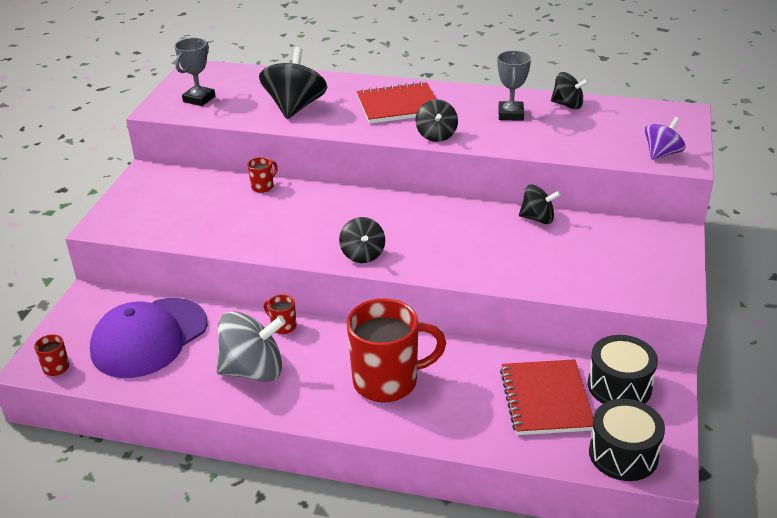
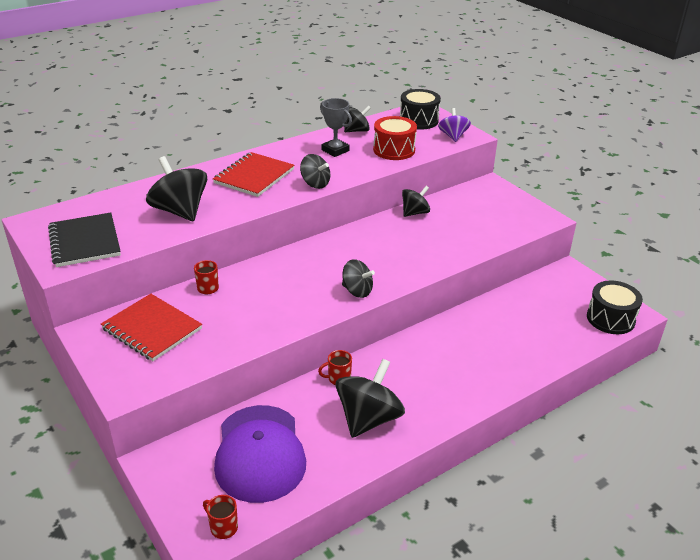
camera: 50 degrees left, 0 degrees up
(199, 99) = (85, 242): grey trophy -> black notebook
(253, 370) = (368, 418): grey spinning top -> black spinning top
(388, 381) = (453, 365): red mug -> none
(546, 399) = (539, 317): red notebook -> red notebook (152, 329)
(569, 139) = (394, 150): none -> red drum
(619, 386) = (557, 287): black drum -> black drum (418, 120)

